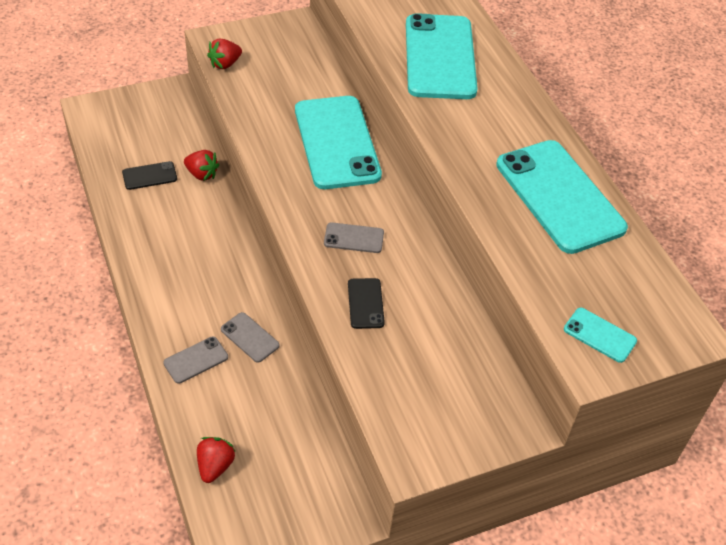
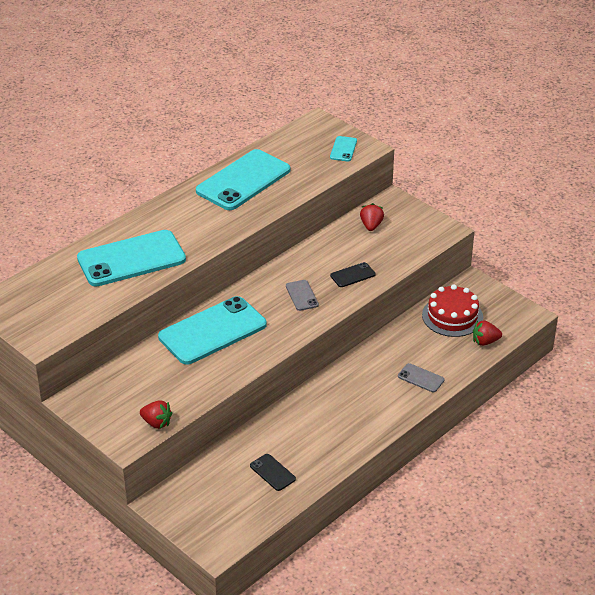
camera: 110 degrees left, 10 degrees down
(202, 174) = (251, 443): red strawberry -> red strawberry (371, 226)
(250, 337) = (384, 360): grey phone -> none
(288, 452) = (452, 316): none -> red cake

